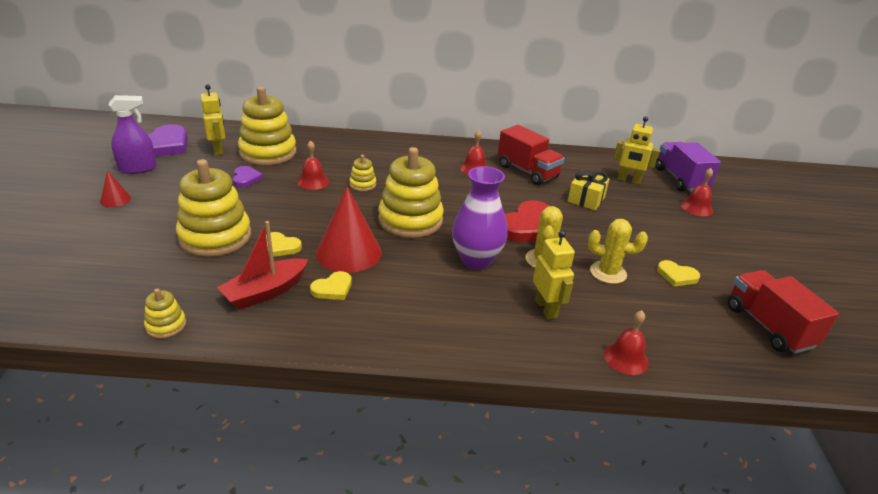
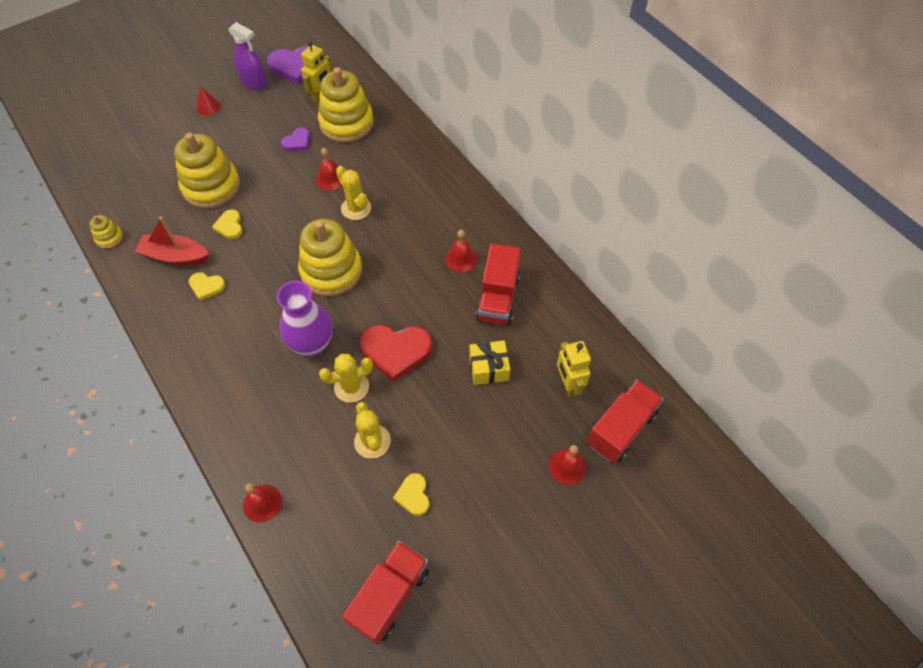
camera: 55 degrees right, 25 degrees up
(349, 252) = (255, 265): red cone -> none
(362, 184) = (356, 208): yellow stacking toy -> yellow cactus
(546, 308) = (285, 423): yellow robot -> none
(680, 179) = (620, 429): purple truck -> red truck

